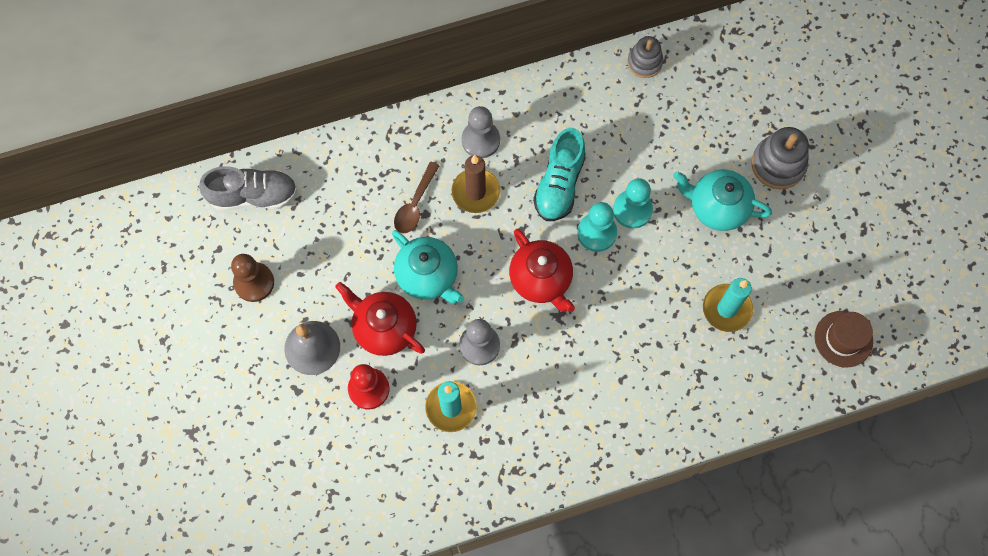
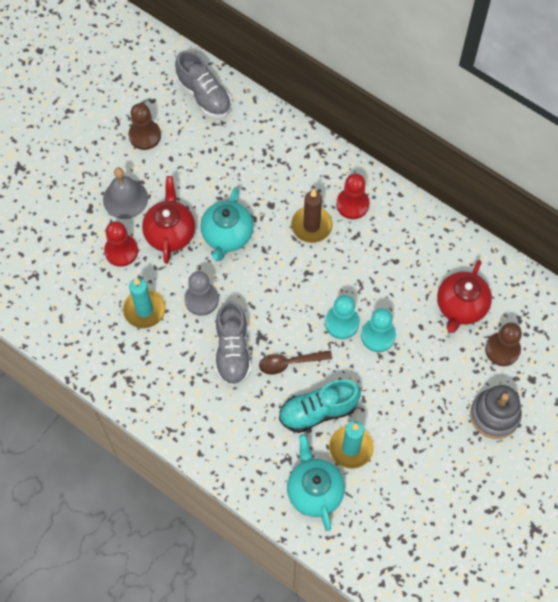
camera: 55 degrees right, 5 degrees down
(415, 204) = (273, 194): brown spoon -> brown spoon (289, 363)
(480, 140) = (352, 204): grey pawn -> red pawn
(541, 280) = (278, 309): red teapot -> red teapot (460, 307)
(555, 351) = (232, 351): none -> grey shoe
(559, 184) = (359, 275): turquoise shoe -> turquoise shoe (318, 411)
(644, 62) = (501, 272): grey stacking toy -> none
(717, 207) = (425, 392): turquoise teapot -> turquoise teapot (314, 491)
(720, 114) = (502, 349): none -> brown pawn
(843, 339) = (390, 547): brown hat -> none

